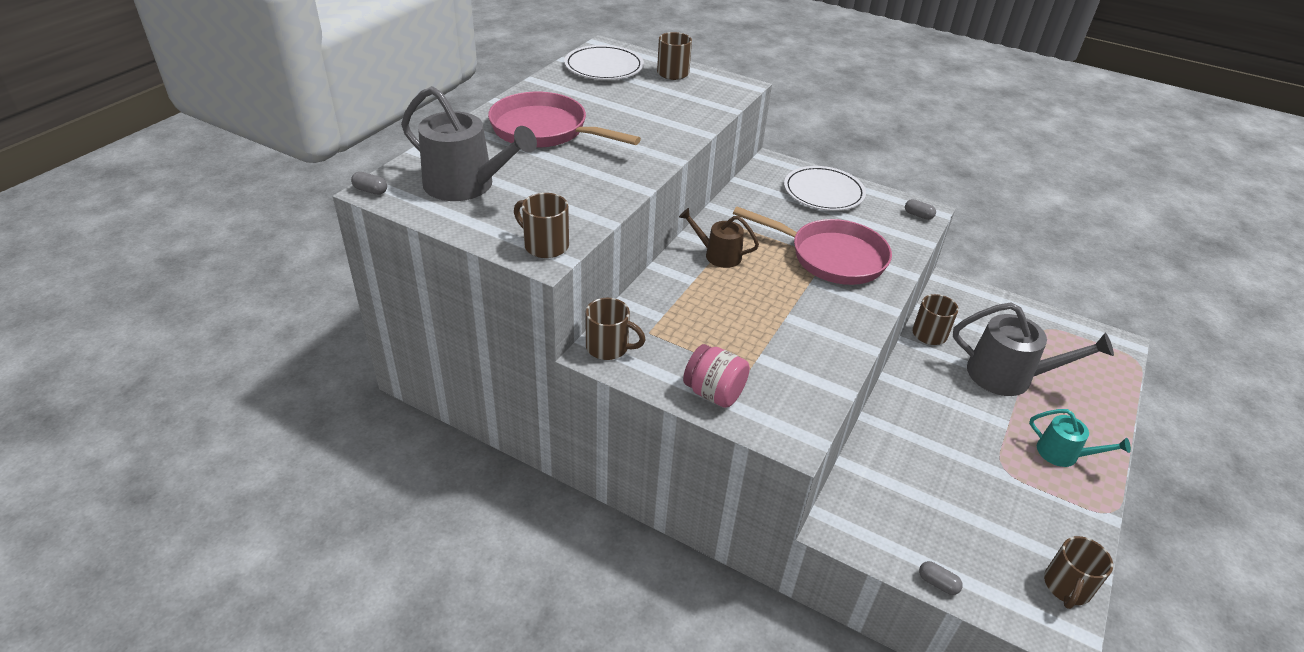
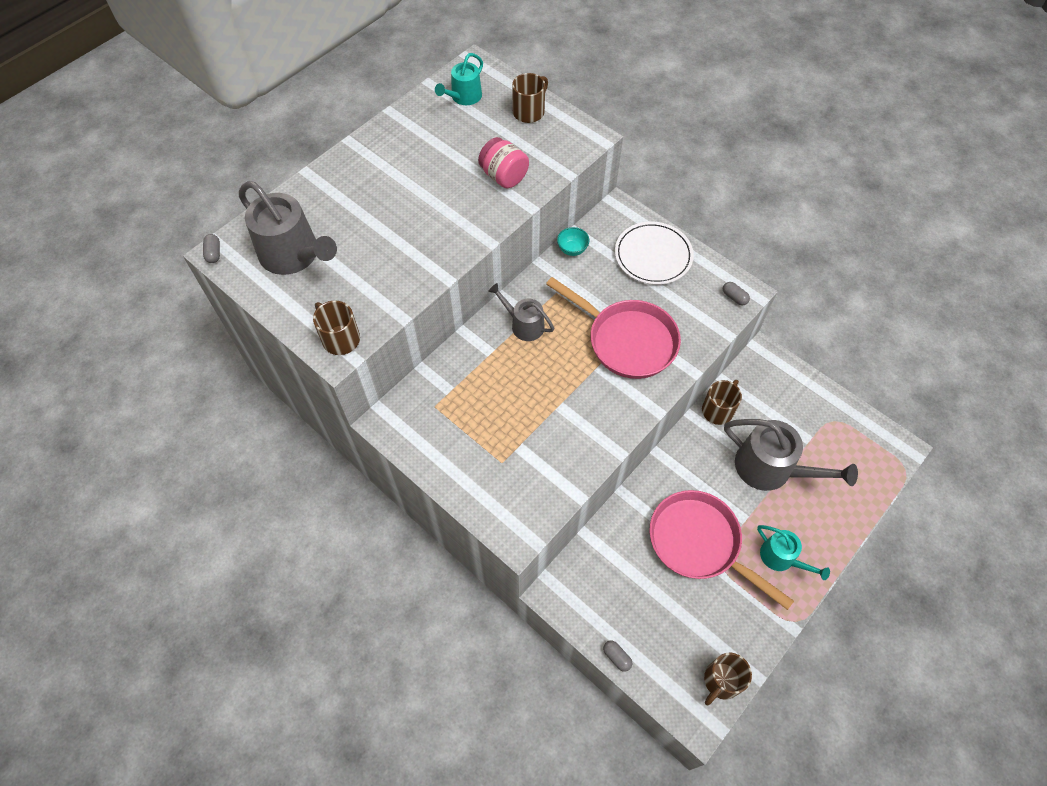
camera: 15 degrees right, 20 degrees up
(370, 190) = (214, 253): grey capsule -> grey capsule turned 45 degrees clockwise
(545, 130) = (381, 188): pink pan -> pink pan (699, 543)
(604, 67) = (464, 97): white plate -> turquoise watering can
(609, 347) = (396, 418): brown mug -> none
(714, 393) = (467, 479): pink jar -> pink jar (504, 176)
(718, 255) = (524, 325): brown watering can -> grey watering can
(741, 194) = (572, 249): none -> turquoise bowl

